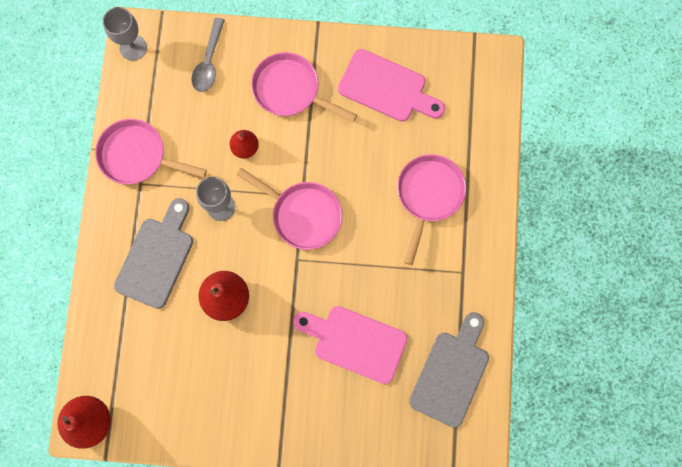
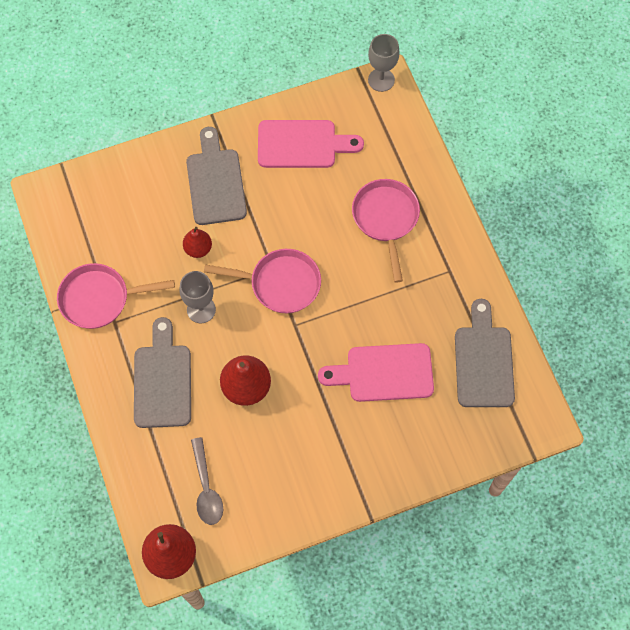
camera: 25 degrees left, 10 degrees down
(133, 47) = (49, 206): grey goblet -> grey goblet (381, 80)
(209, 62) = (127, 189): grey spoon -> grey spoon (206, 488)
(290, 90) = (215, 182): pink pan -> grey cutting board

